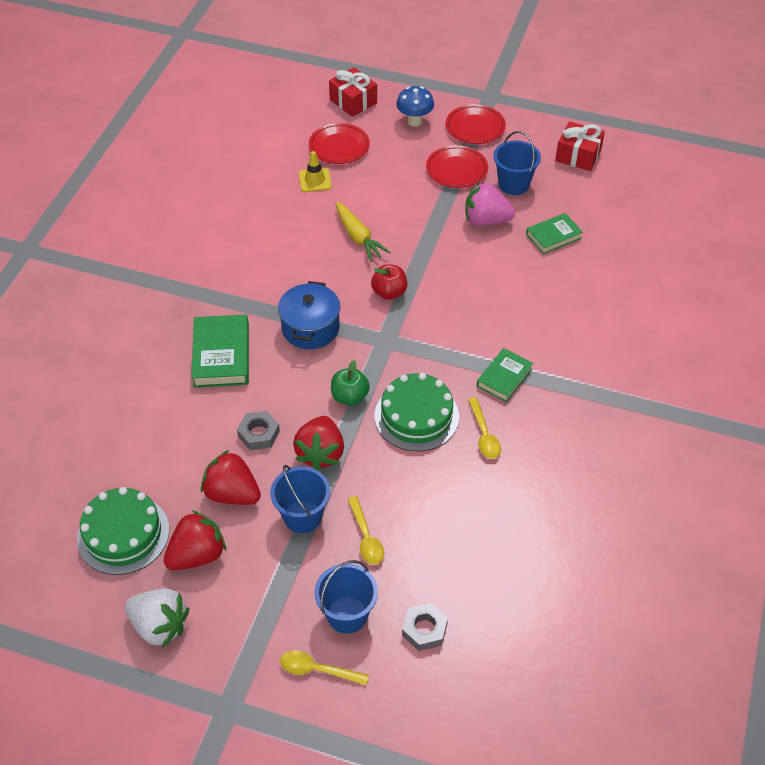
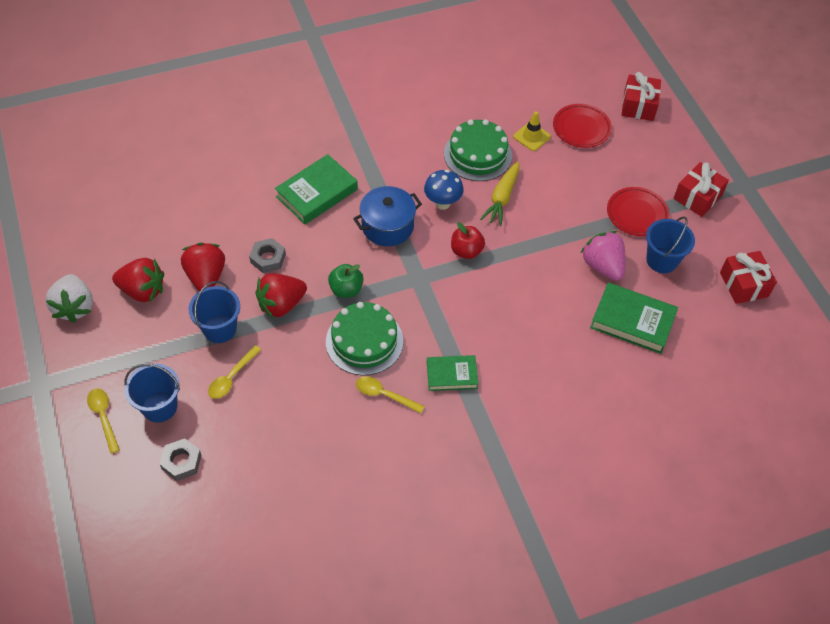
camera: 50 degrees right, 5 degrees up
(123, 534) = (128, 240): green cake -> green cake (477, 154)
(414, 121) = (660, 155): blue mushroom -> blue mushroom (442, 203)
(475, 127) = (697, 197): red plate -> red gift
(484, 434) = (384, 395): yellow spoon -> yellow spoon turned 75 degrees clockwise
(553, 236) = (632, 321): green book -> green book, size x1.57

